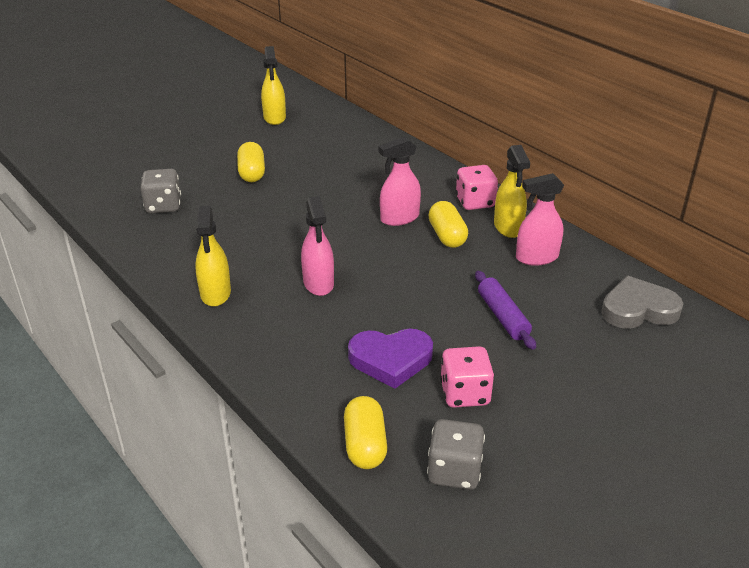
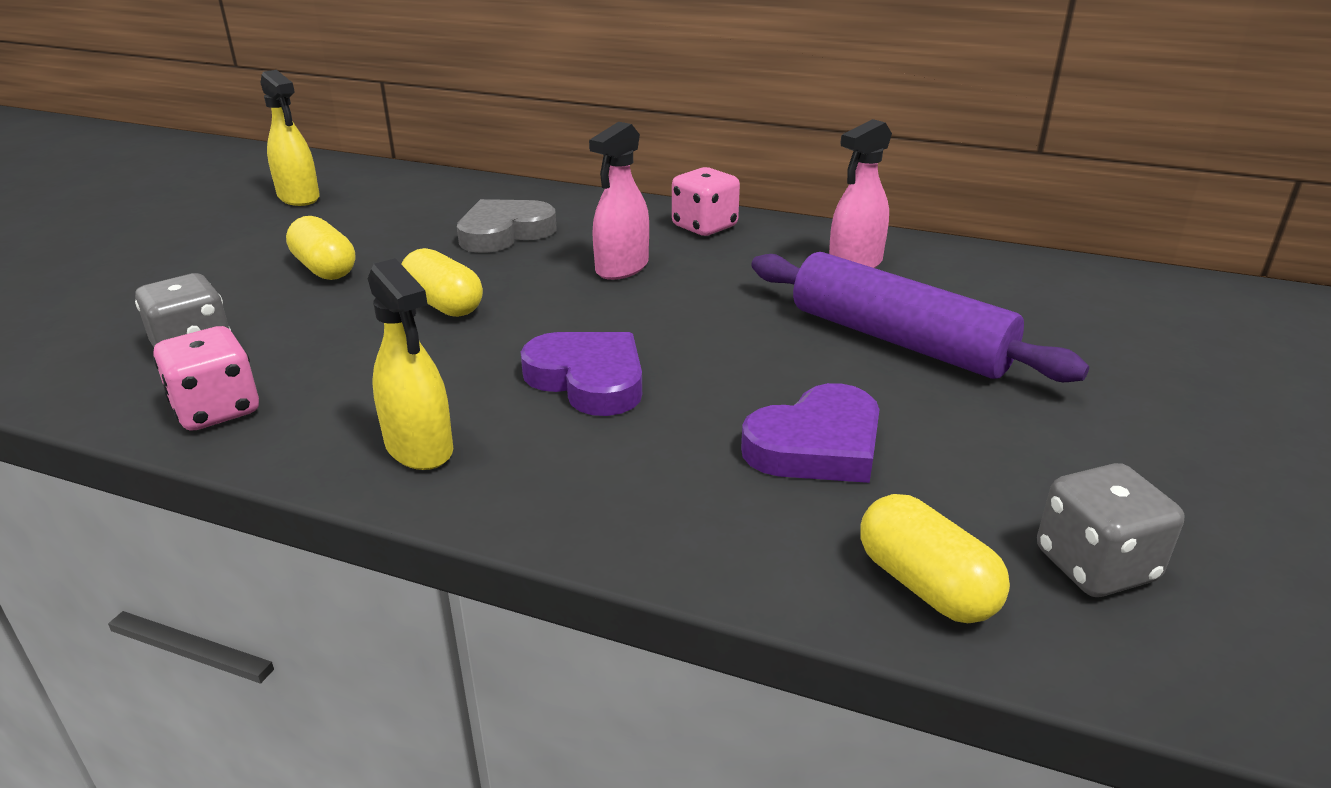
camera: 30 degrees left, 5 degrees down
(318, 283) = (588, 379): pink spray bottle -> purple heart
(447, 236) = (712, 271): yellow capsule -> yellow capsule (444, 304)
(465, 394) = (972, 452): pink dice -> pink dice (217, 410)
(503, 316) = (898, 340): purple rolling pin -> purple rolling pin, size x1.77
(508, 227) = (779, 242): yellow spray bottle -> none
(638, 309) = (1039, 284): grey heart -> grey heart (504, 233)

